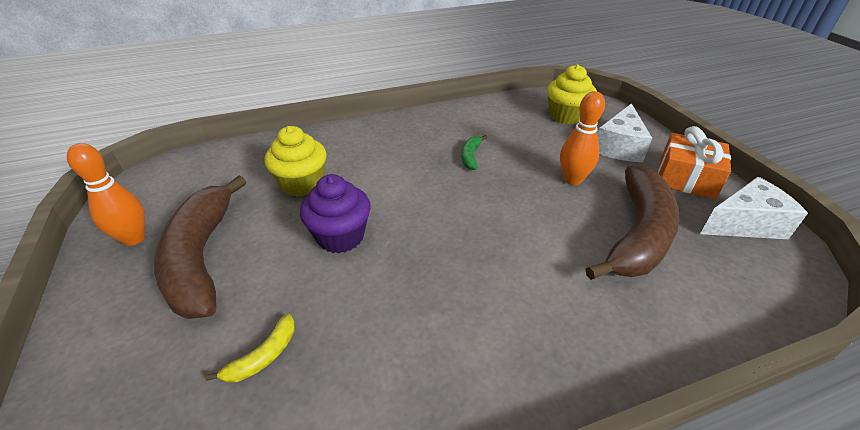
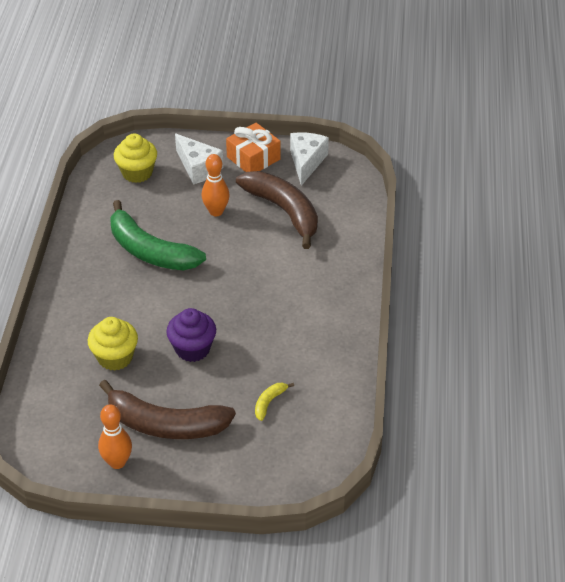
camera: 65 degrees left, 5 degrees up
(263, 356) = (269, 402): yellow banana -> yellow banana turned 120 degrees counterclockwise
(471, 156) = (150, 251): green banana -> green banana, size x2.46

